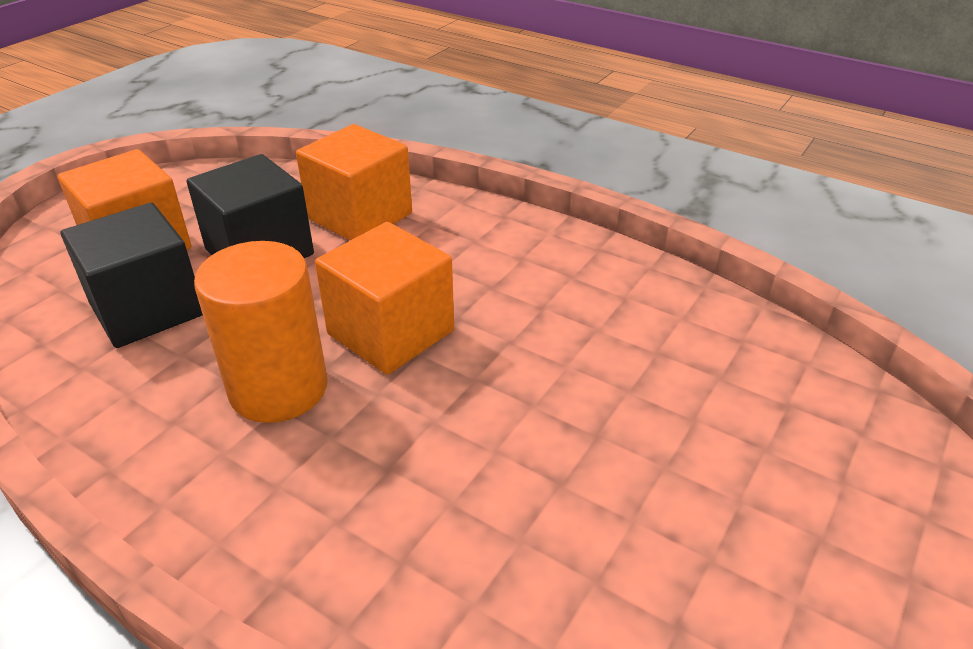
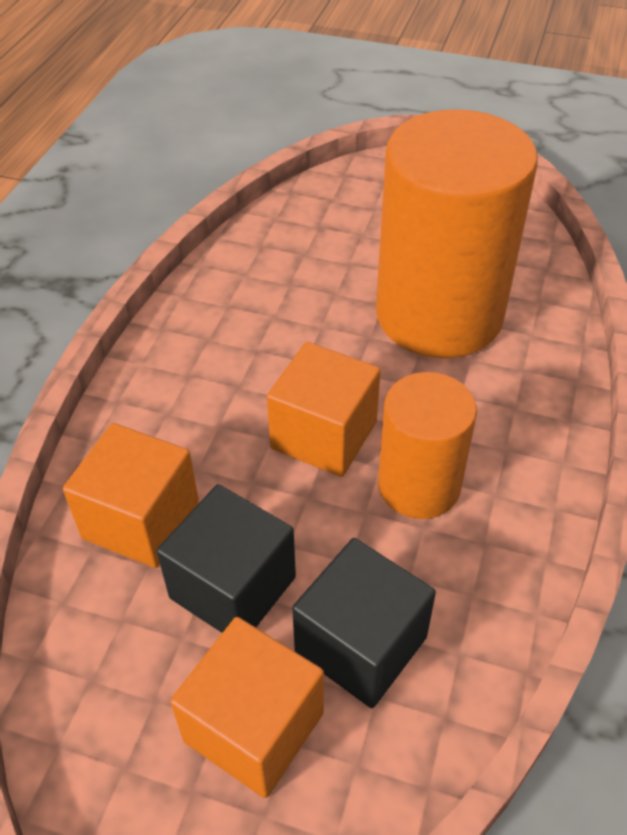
camera: 105 degrees left, 10 degrees up
(554, 490) = (439, 314): none -> orange cylinder

